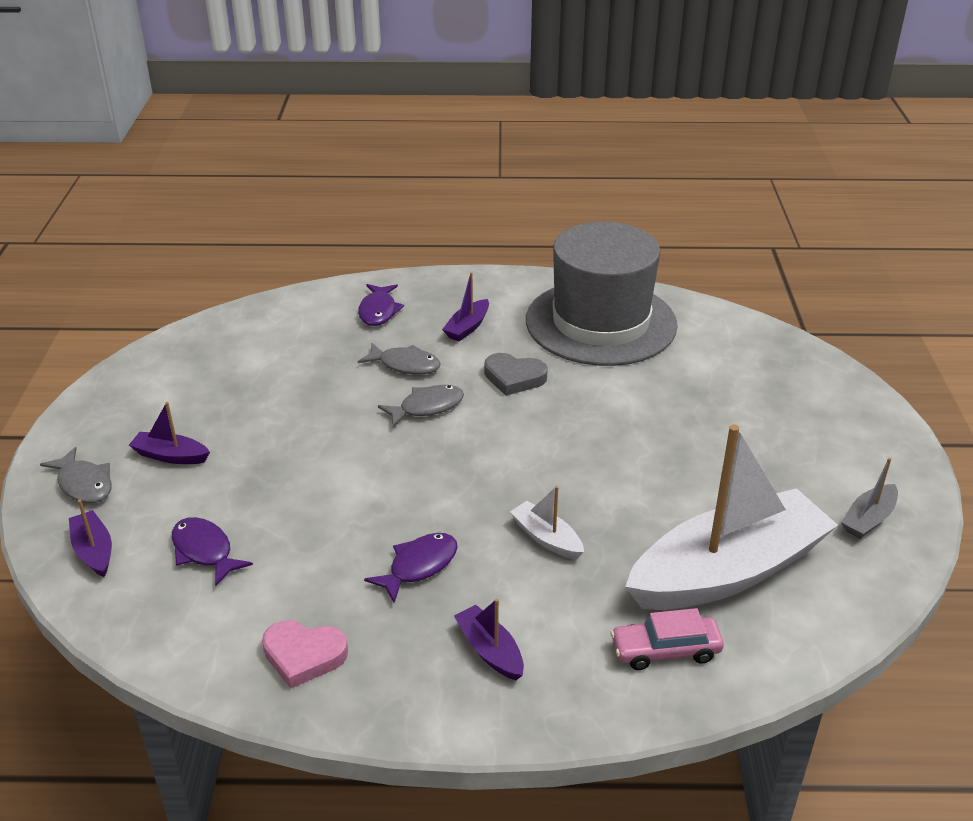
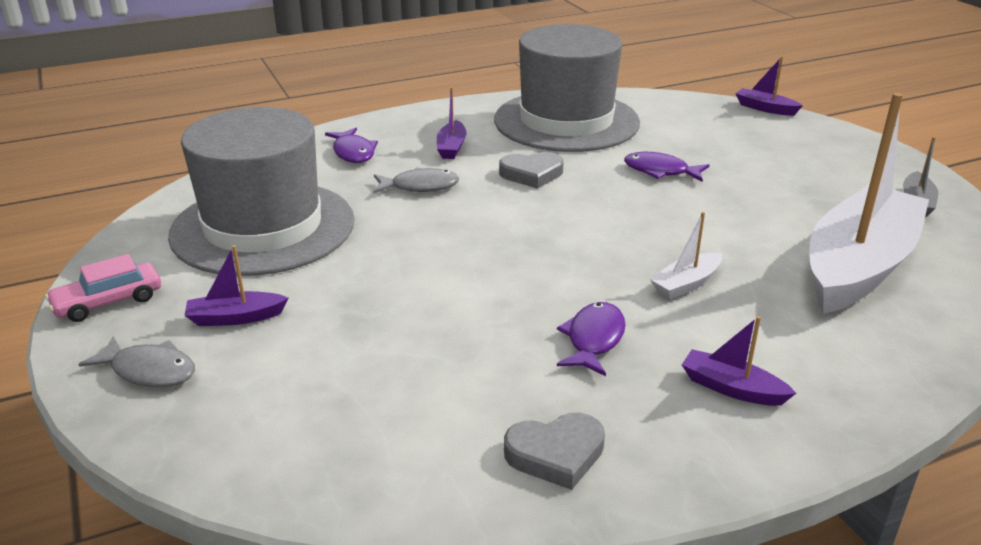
camera: 25 degrees left, 5 degrees down
(94, 551) = (218, 431): purple boat -> purple boat (765, 108)
(204, 551) = (354, 392): purple fish -> purple fish (660, 171)
(250, 373) = (263, 227): none -> grey hat
(303, 655) = (556, 454): pink heart -> grey heart
(427, 407) = (473, 213): grey fish -> none
(546, 538) = (686, 284): white boat -> white boat turned 60 degrees counterclockwise
(665, 650) = (877, 339): pink car -> pink car (108, 302)

